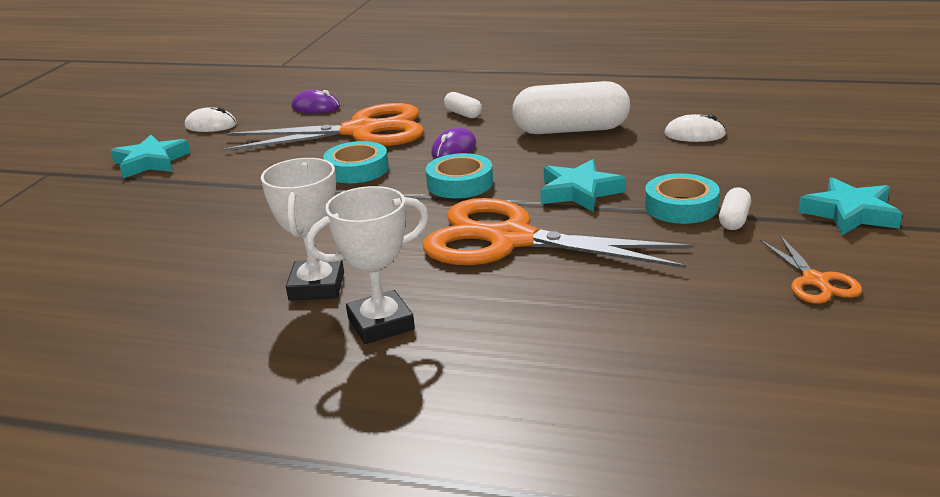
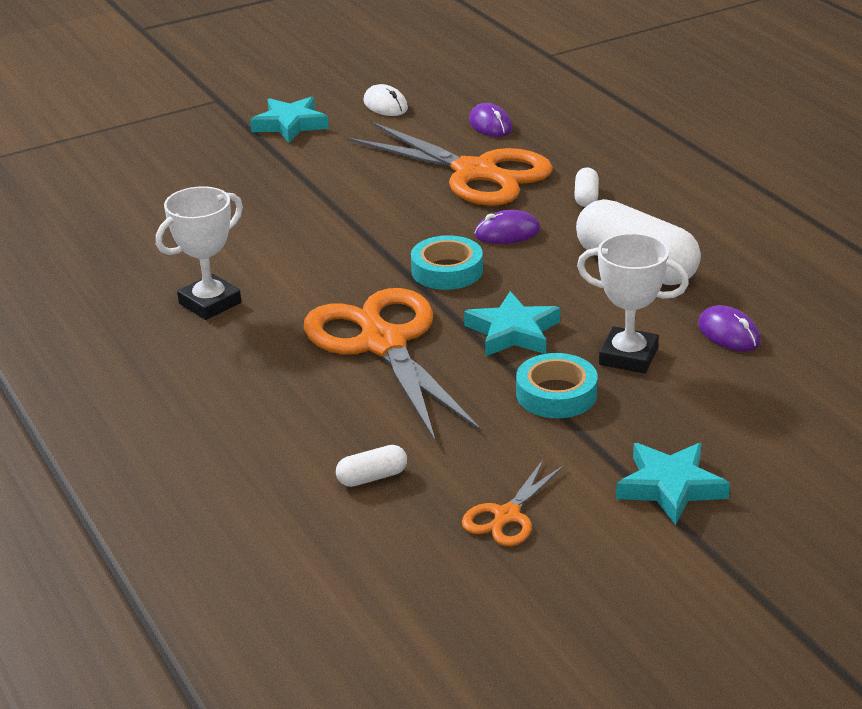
camera: 45 degrees right, 5 degrees up
(357, 169) = (404, 213): turquoise tape -> none
(381, 324) = (195, 356): white trophy -> white trophy (628, 356)
(694, 134) = (729, 333): white mouse -> purple mouse
(734, 220) = (568, 431): white capsule -> white capsule (372, 477)

